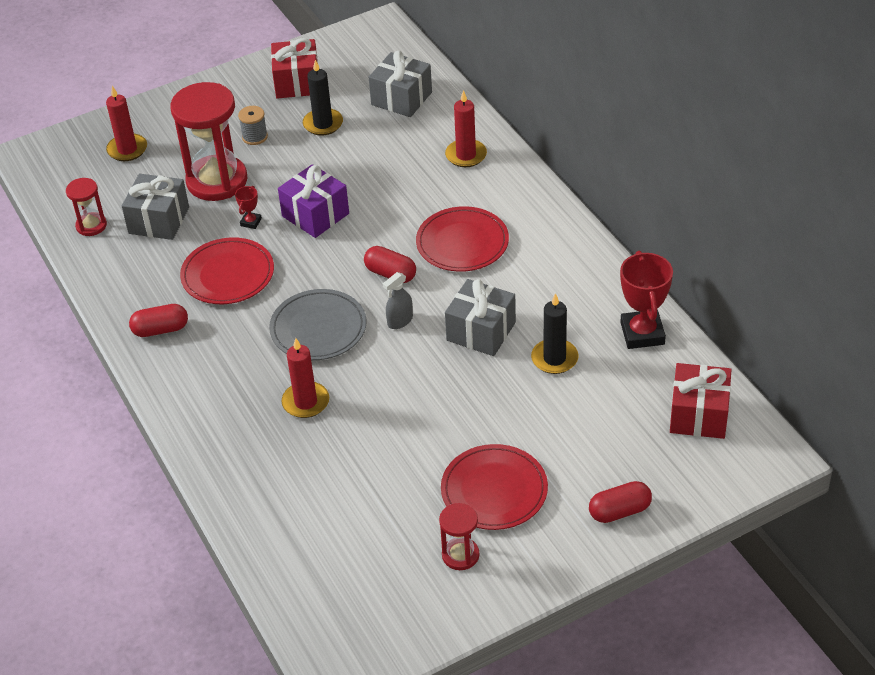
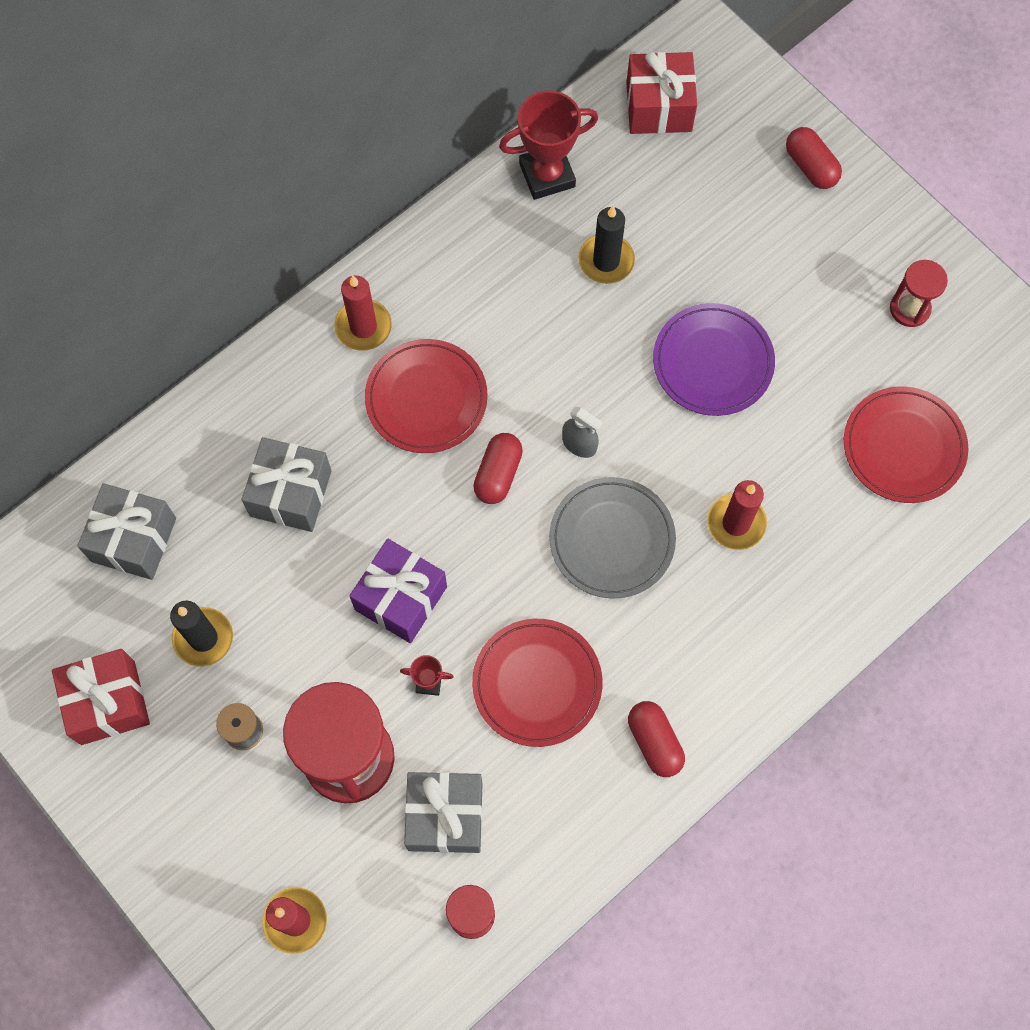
camera: 105 degrees left, 25 degrees up
(446, 411) = (712, 362): none -> purple plate
(466, 155) = (251, 427): red candle -> red candle (363, 327)
(481, 331) = (578, 348): grey gift -> grey gift (291, 493)
(494, 490) = (815, 291): red plate -> red plate (903, 447)

